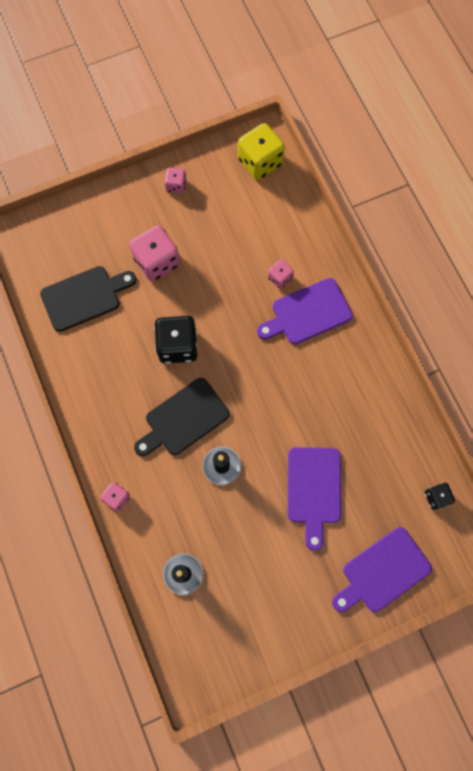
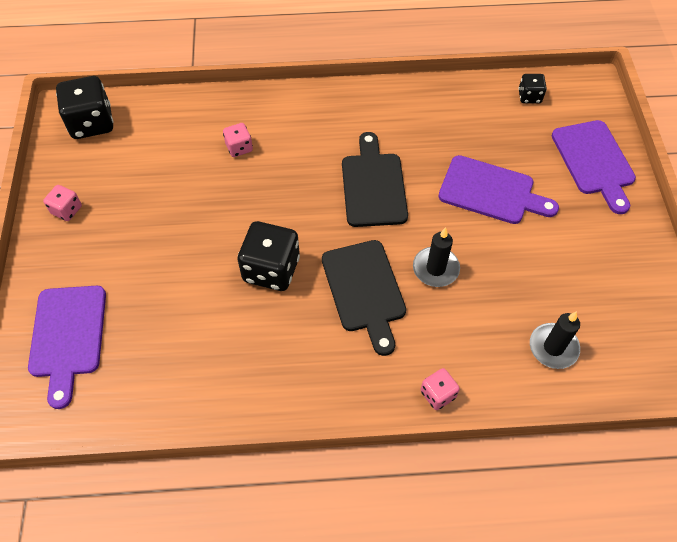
camera: 70 degrees left, 15 degrees down
(84, 297) = (154, 355): black cutting board -> black cutting board (373, 185)
(157, 262) = (153, 259): pink dice -> none
(260, 162) = (92, 123): yellow dice -> black dice
(307, 313) = (292, 136): purple cutting board -> purple cutting board (68, 336)

